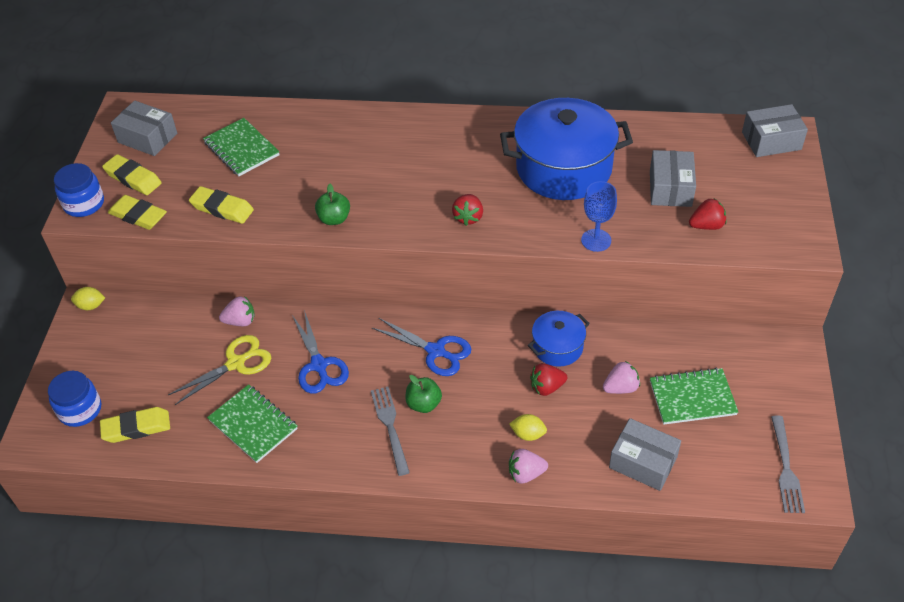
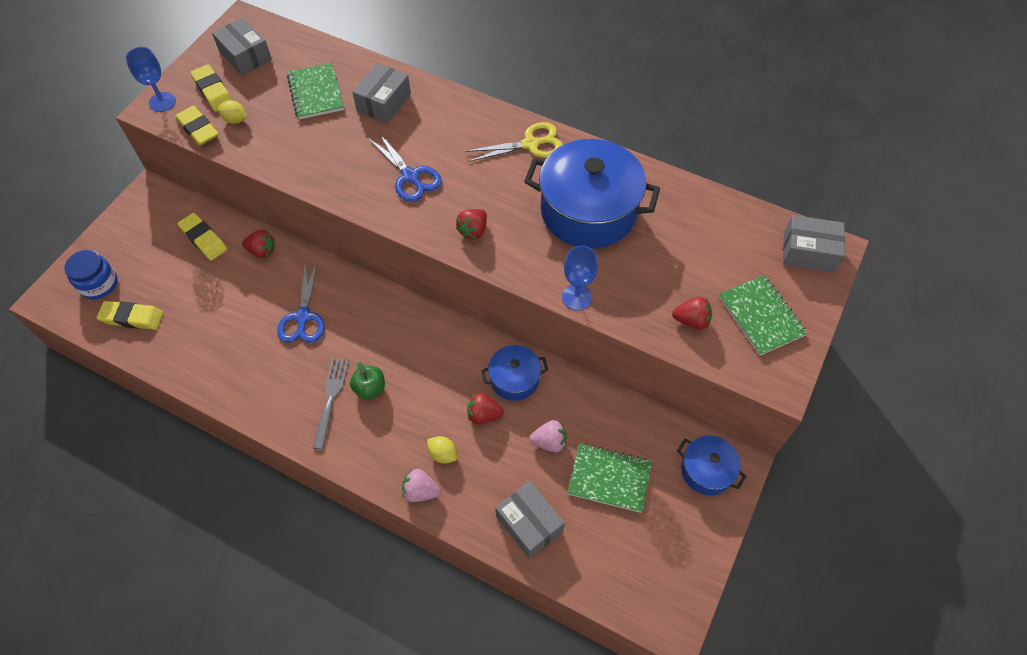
camera: 20 degrees right, 10 degrees up
(84, 204) = (162, 102): blue jar -> blue goblet
(91, 306) = (154, 192): yellow lemon -> yellow lemon (235, 120)
(222, 208) = (269, 146): yellow eraser -> yellow eraser (204, 239)
(236, 363) = (238, 289): yellow scissors -> yellow scissors (531, 144)
(240, 321) = (262, 251): pink strawberry -> red strawberry
(253, 425) = (222, 351): green notebook -> green notebook (761, 316)
(334, 219) = (356, 190): green apple -> none
(435, 351) = (406, 342): blue scissors -> blue scissors (410, 176)
(670, 188) = (678, 268): grey box -> grey box (384, 102)
(772, 360) = (706, 471): none -> blue pot
(786, 468) = (658, 585): grey fork -> none

